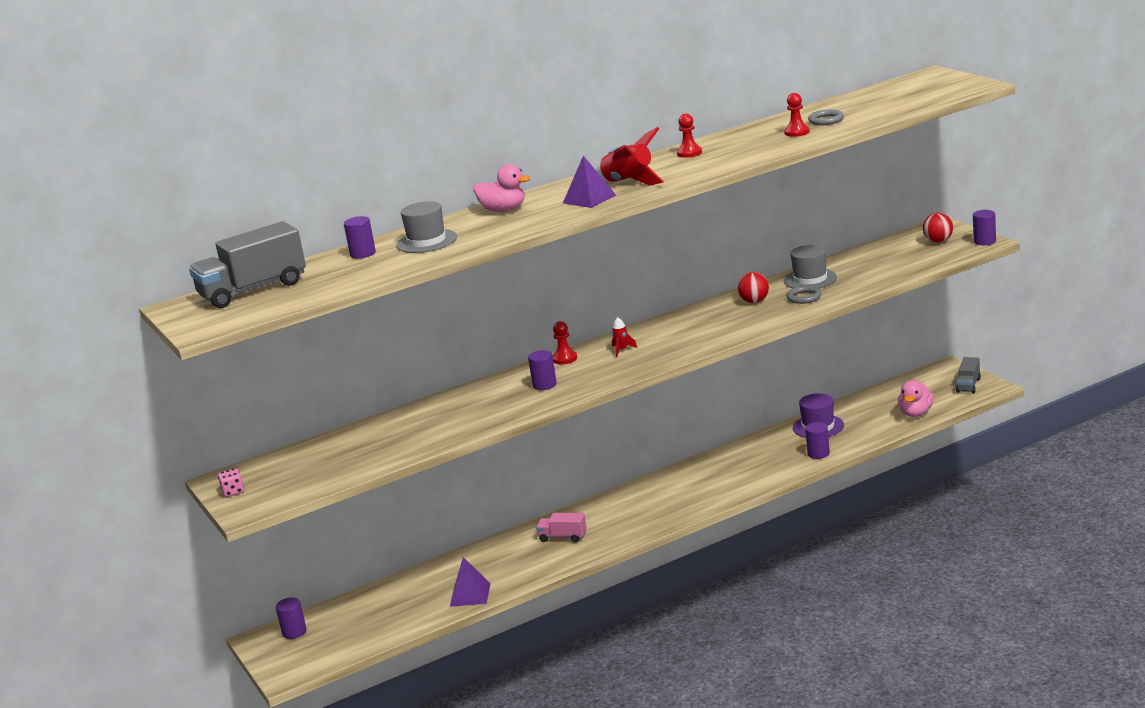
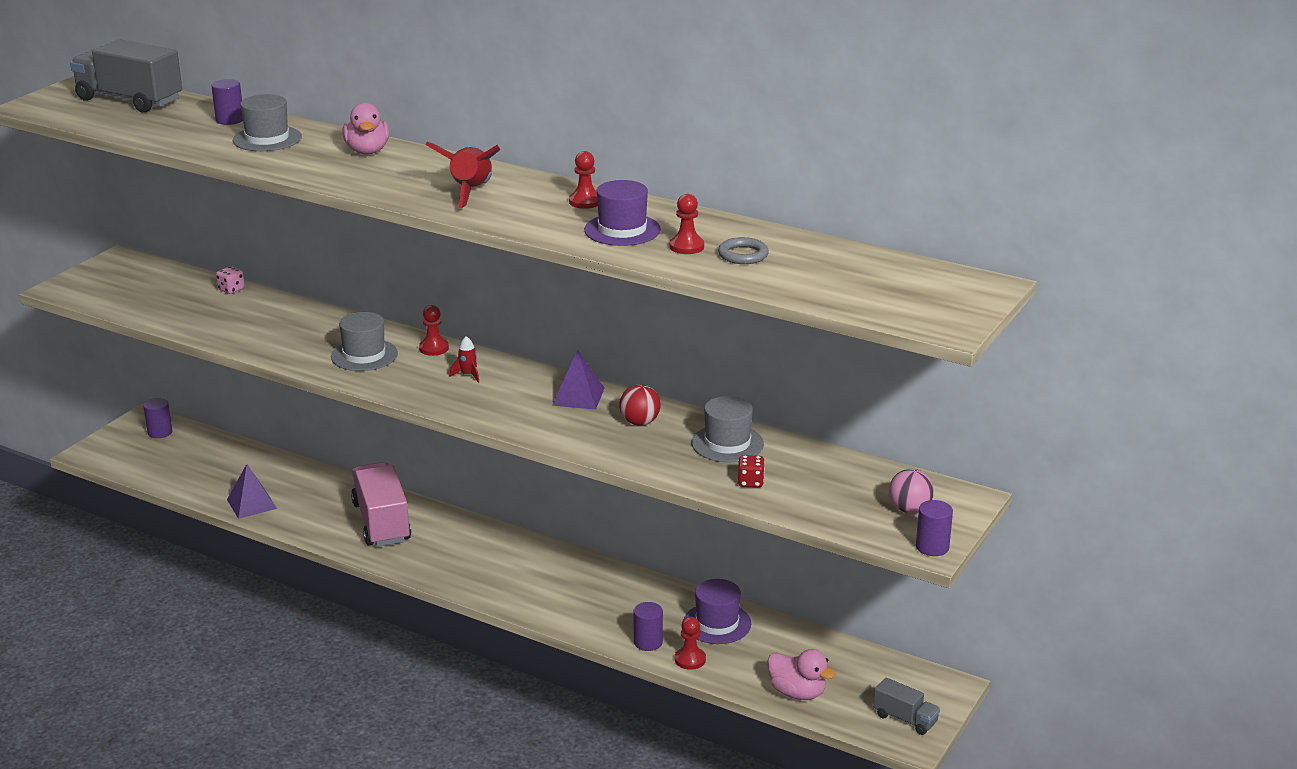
camera: 55 degrees right, 5 degrees up
(233, 492) = (96, 272): pink dice -> pink dice (231, 289)
(544, 385) = (364, 355): purple cylinder -> grey hat
(562, 537) = (382, 522): pink truck -> pink truck, size x1.96
(589, 199) = (410, 184): purple pyramid -> purple pyramid (578, 396)
(749, 146) = (622, 230): none -> purple hat
(804, 297) = (668, 453): grey ring -> none
(850, 442) = (690, 659): none -> red pawn
(865, 278) = (750, 482): none -> red dice
(915, 413) = (797, 693): pink duck -> pink duck turned 135 degrees counterclockwise
(938, 241) = (909, 509): red ball -> pink ball
(968, 385) = (905, 719): grey truck -> grey truck turned 135 degrees counterclockwise

